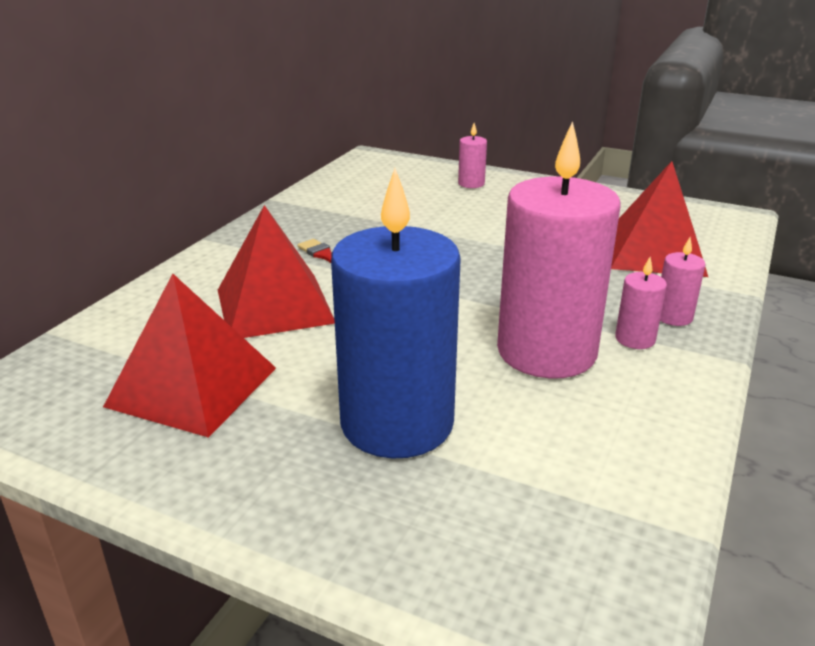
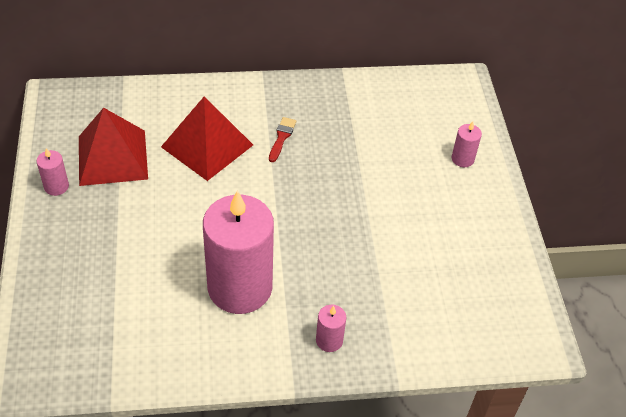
camera: 55 degrees right, 20 degrees up
(397, 423) = (130, 249): blue candle -> none
(635, 339) = (284, 327): pink candle -> pink candle (56, 186)
(655, 252) = (424, 307): red pyramid -> none

